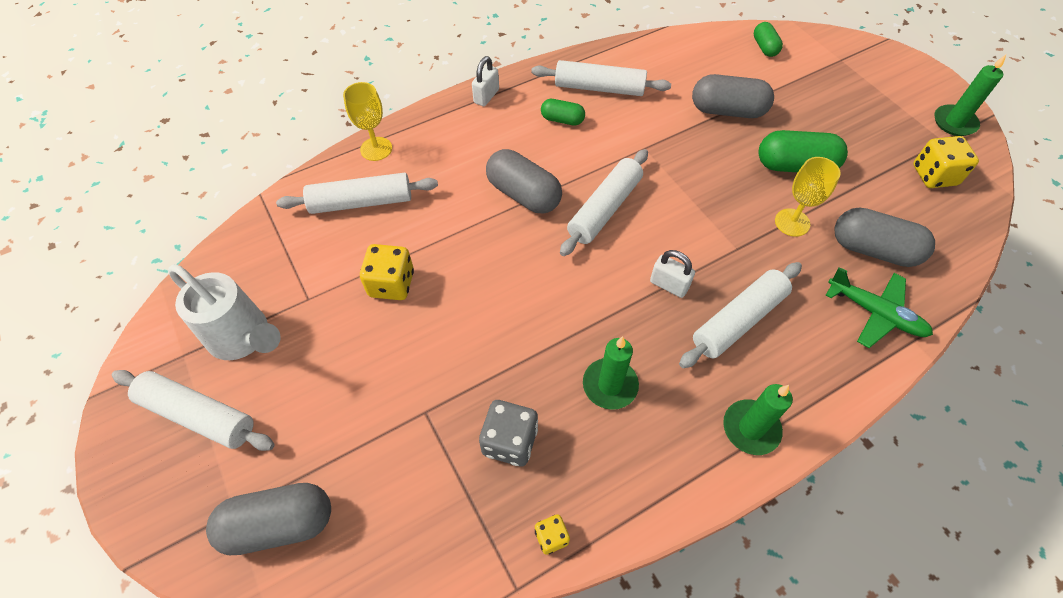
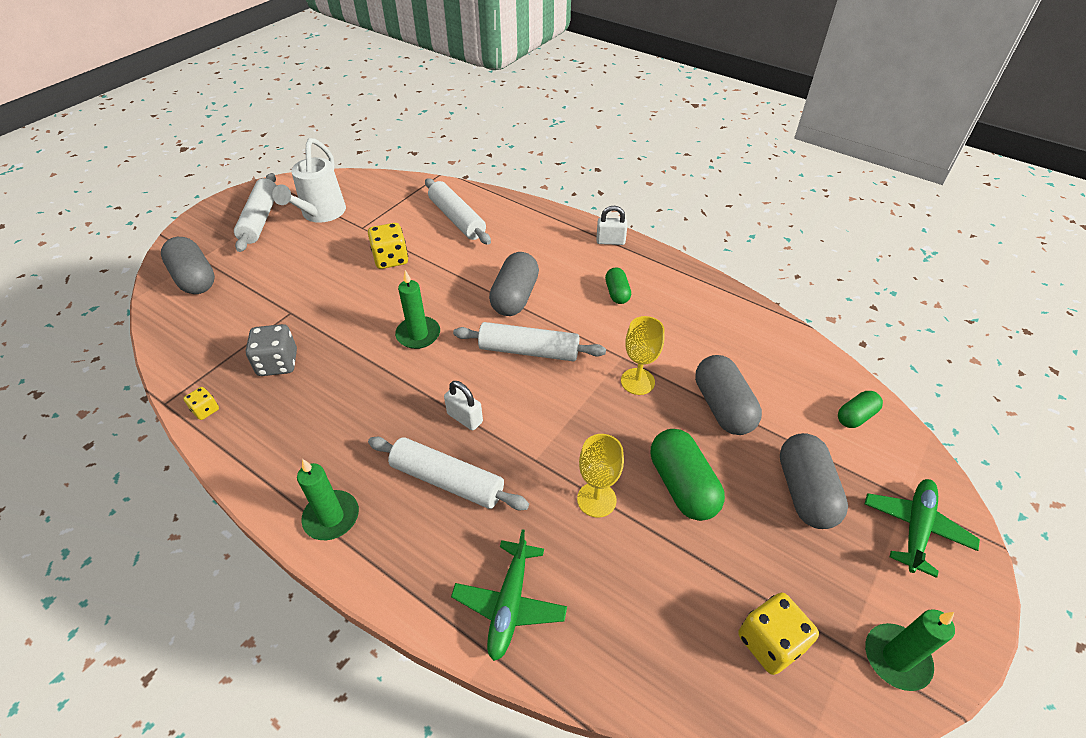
camera: 65 degrees right, 10 degrees down
(376, 149) = (512, 207): yellow goblet -> yellow goblet (637, 381)
(599, 88) = (677, 304): white rolling pin -> none
(610, 385) = (345, 406): green candle -> green candle (418, 334)
(669, 285) = (465, 418): white padlock -> white padlock turned 60 degrees counterclockwise
(865, 67) = (915, 528): none -> green plane
(873, 249) = (601, 588): grey capsule -> grey capsule (805, 492)

